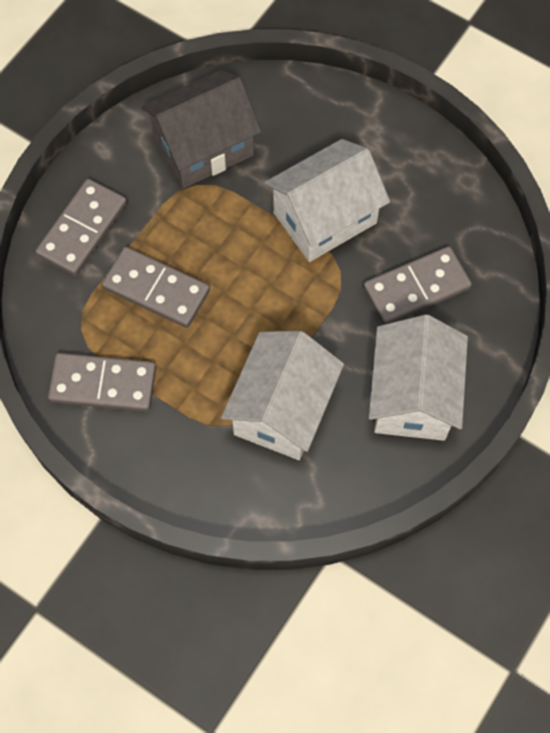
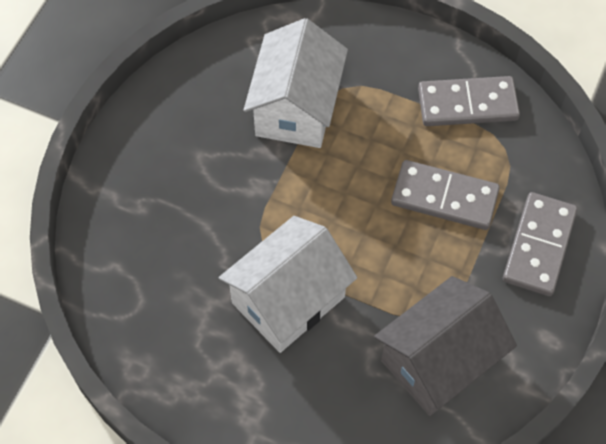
camera: 170 degrees right, 5 degrees down
(412, 396) = (176, 137): white house -> none
(416, 288) = (182, 240): grey domino -> none

